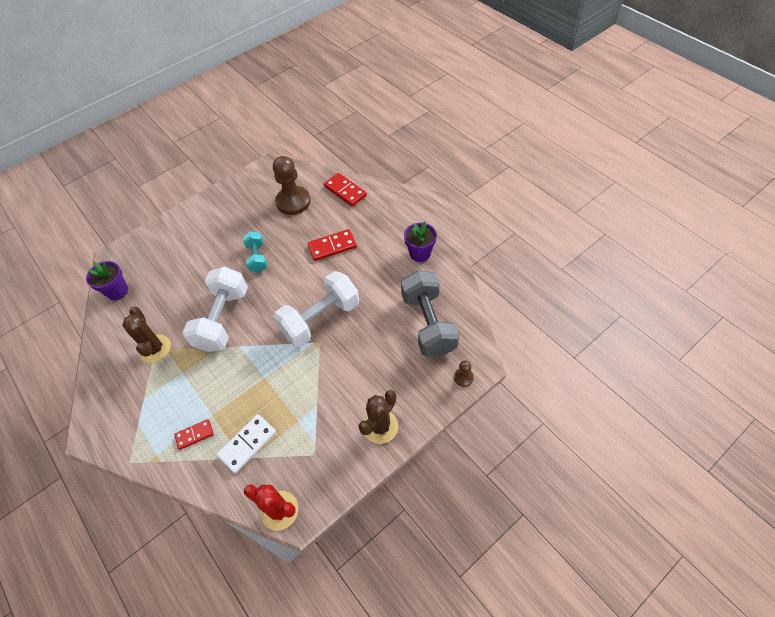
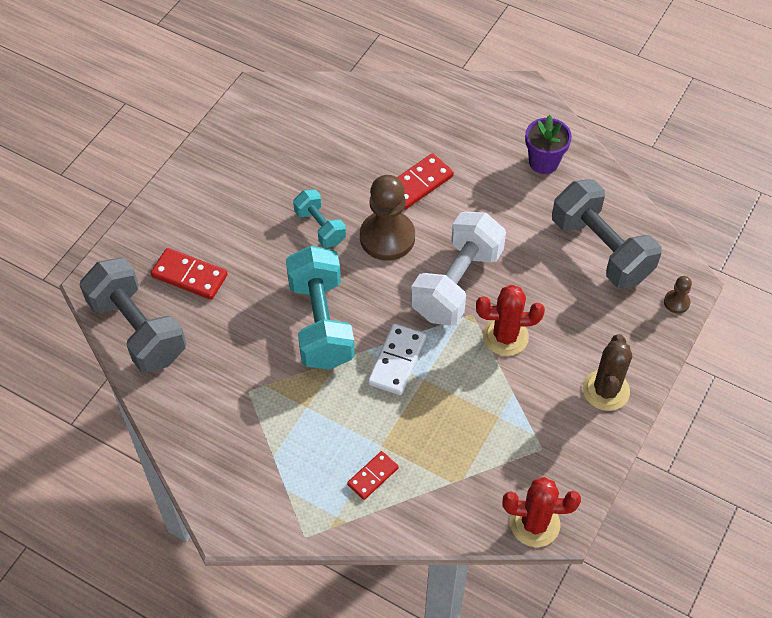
camera: 25 degrees left, 0 degrees up
(117, 291) = (137, 330): purple flower pot -> grey dumbbell
(155, 349) = (247, 389): brown cactus -> none
(223, 319) = (321, 323): white dumbbell -> turquoise dumbbell
(247, 444) = (449, 464): white domino -> white domino (397, 361)
(293, 202) = (326, 135): brown pawn -> brown pawn (387, 237)
(332, 365) = (505, 336): none -> red cactus
(345, 191) = (393, 101): red domino -> red domino (189, 276)

